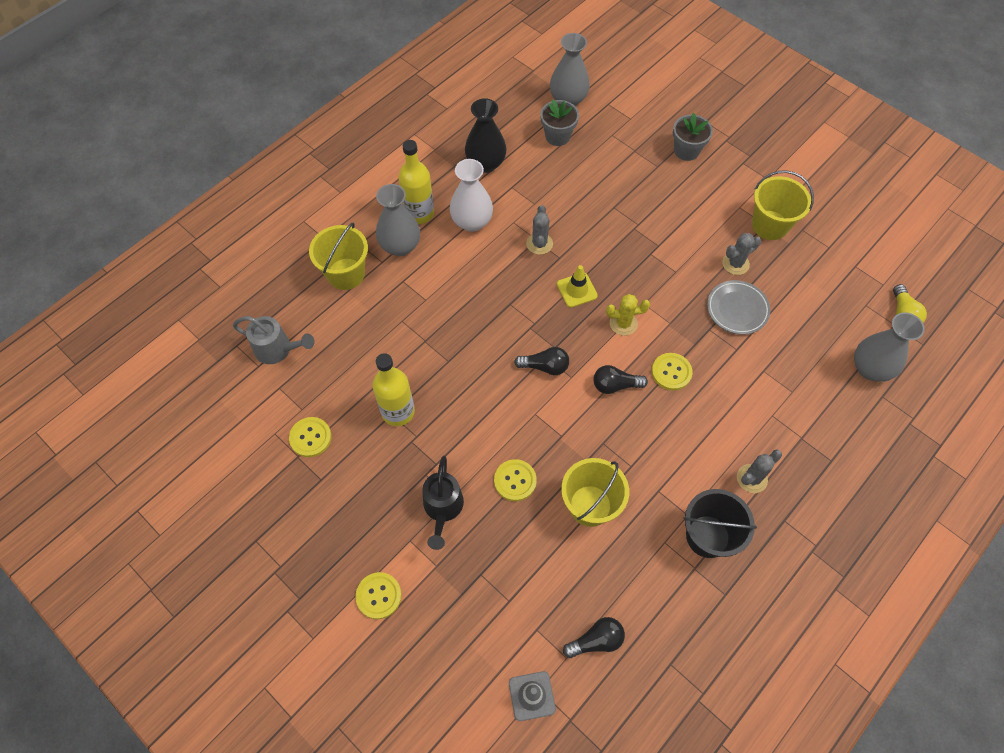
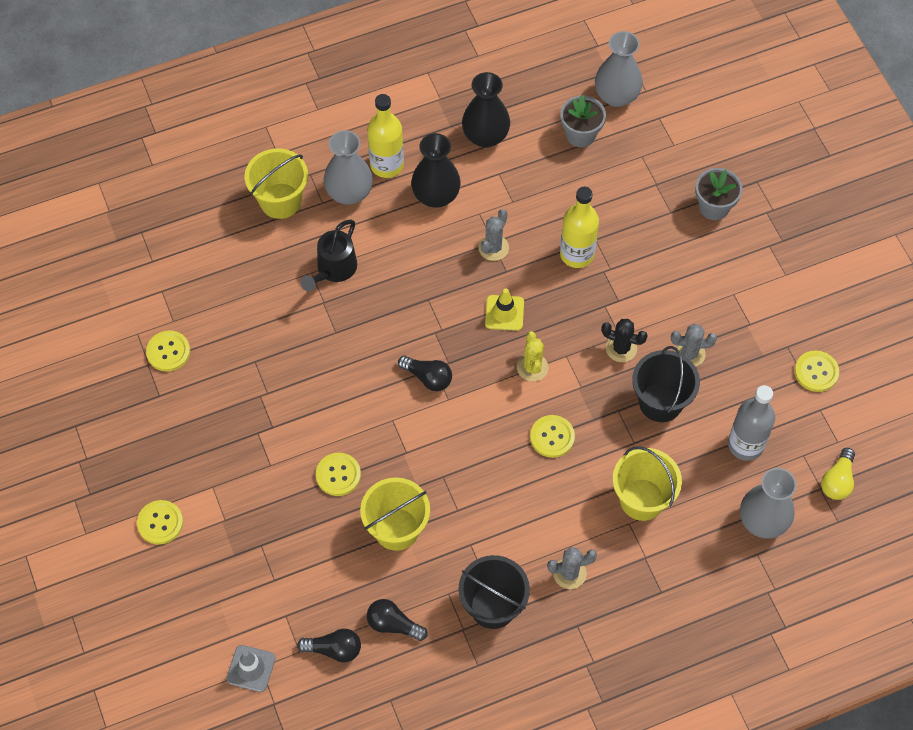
camera: 25 degrees right, 0 degrees up
(278, 349) = (178, 252): grey watering can -> none
(398, 411) = (262, 362): yellow bottle -> yellow bottle (577, 254)
(442, 509) = (257, 471): black watering can -> black watering can (333, 270)
(472, 222) = (436, 196): white vase -> black vase
(615, 385) = (487, 426): black light bulb -> black light bulb (393, 624)
(623, 323) = (532, 367): yellow cactus -> yellow cactus turned 60 degrees clockwise
(682, 281) = (621, 348): none -> black cactus
(737, 309) = (660, 402): grey plate -> black bucket
(770, 225) = (754, 327): yellow bucket -> yellow bucket (642, 499)
(820, 315) = (745, 445): none -> grey bottle
(834, 239) = (816, 372): none -> yellow button

